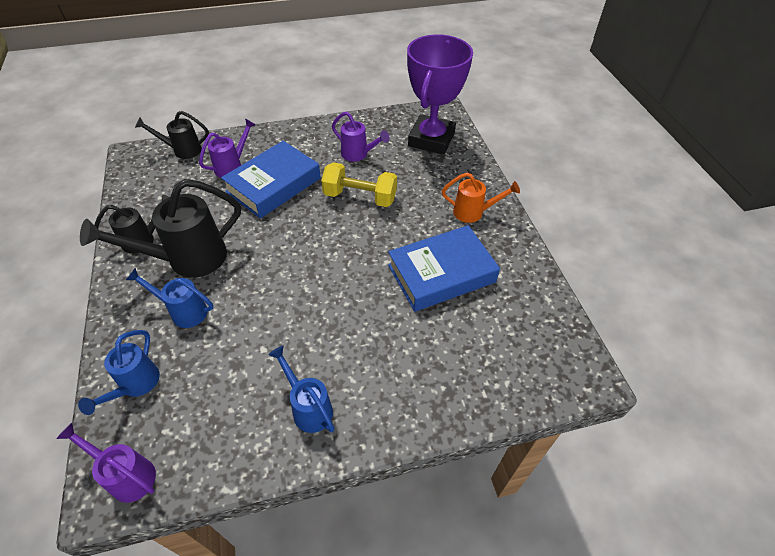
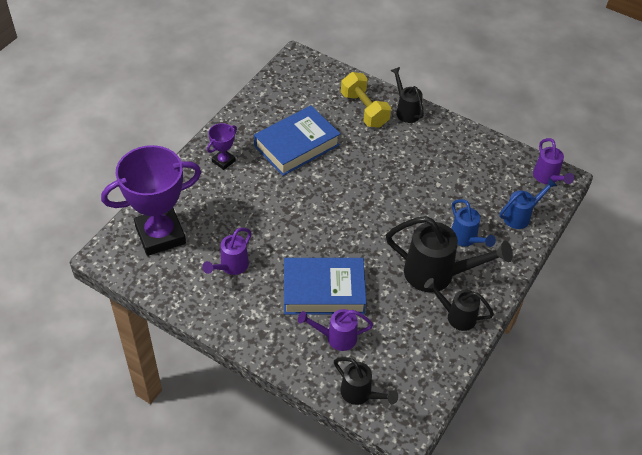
camera: 135 degrees left, 0 degrees up
(308, 407) = (440, 142): blue watering can -> none
(358, 155) = (231, 267): purple watering can -> purple watering can turned 135 degrees counterclockwise
(360, 197) = (277, 230): yellow dumbbell -> yellow dumbbell (364, 110)
(392, 418) = (406, 110): none -> black watering can
(441, 274) = (296, 145): blue book -> blue book turned 60 degrees counterclockwise
(473, 212) = (223, 161): orange watering can -> purple trophy

